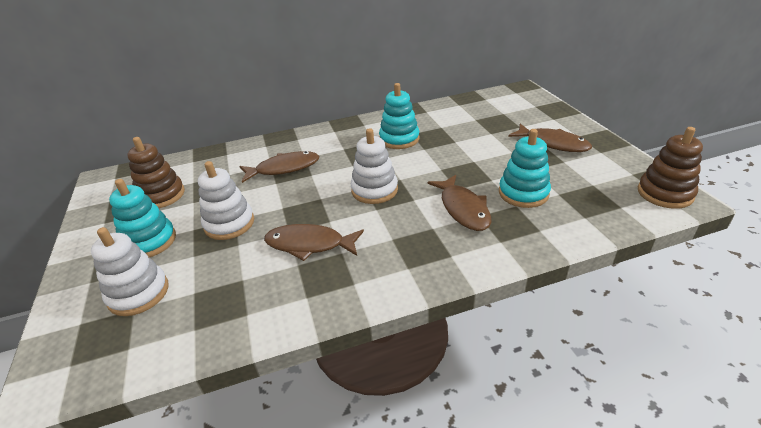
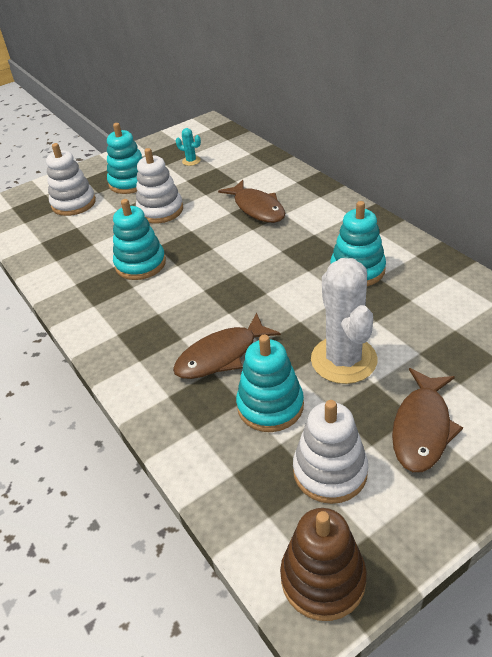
camera: 75 degrees right, 5 degrees up
(161, 195) = (191, 161): brown stacking toy -> turquoise cactus
(309, 244) = (140, 264): brown fish -> turquoise stacking toy
(374, 190) = (237, 279): white stacking toy -> white stacking toy (330, 471)
(488, 158) = (343, 360): none -> white cactus

